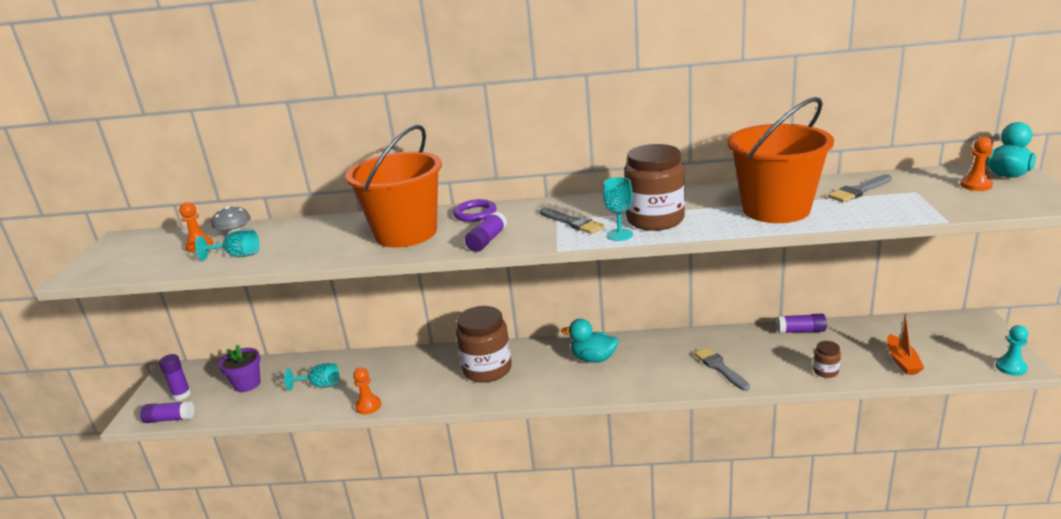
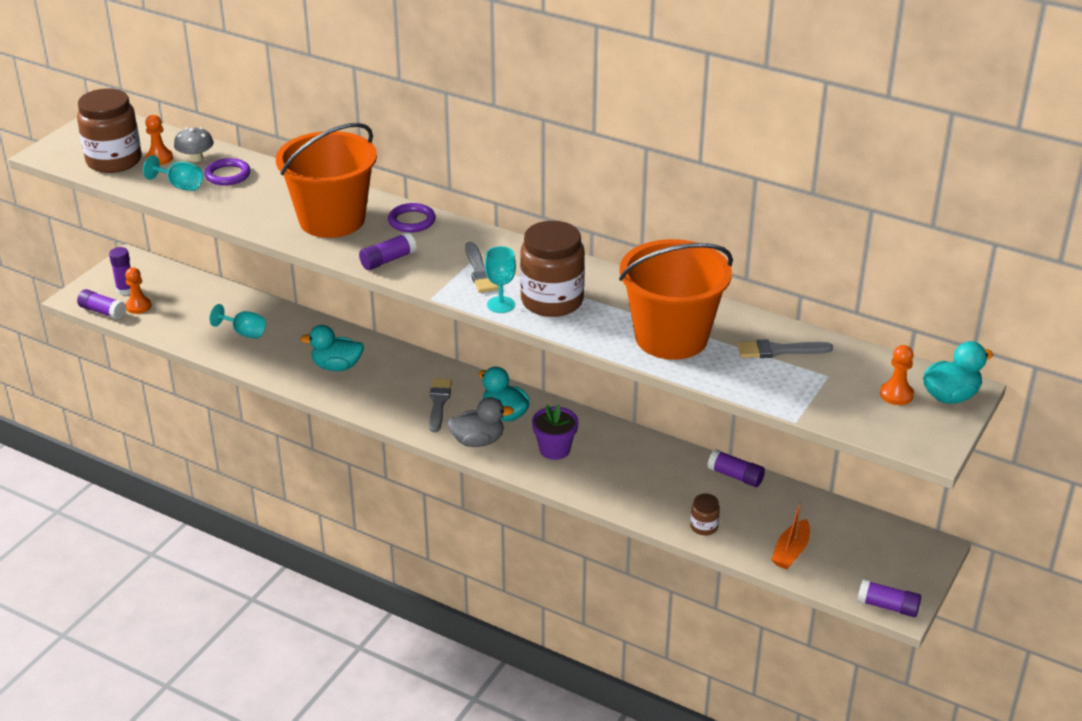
camera: 25 degrees right, 10 degrees up
(247, 384) = (185, 303): purple flower pot -> purple flower pot (554, 449)
(277, 236) = (228, 175): none -> purple ring
(368, 406) = (268, 373): orange pawn -> orange pawn (138, 306)
(424, 379) = (337, 366): none -> turquoise duck
(487, 369) = (399, 382): brown jar -> brown jar (114, 161)
(594, 384) = (478, 441): none -> grey duck
(720, 368) = (610, 477): grey brush -> grey brush (439, 403)
(1010, 367) = (887, 606): turquoise pawn -> purple glue stick

